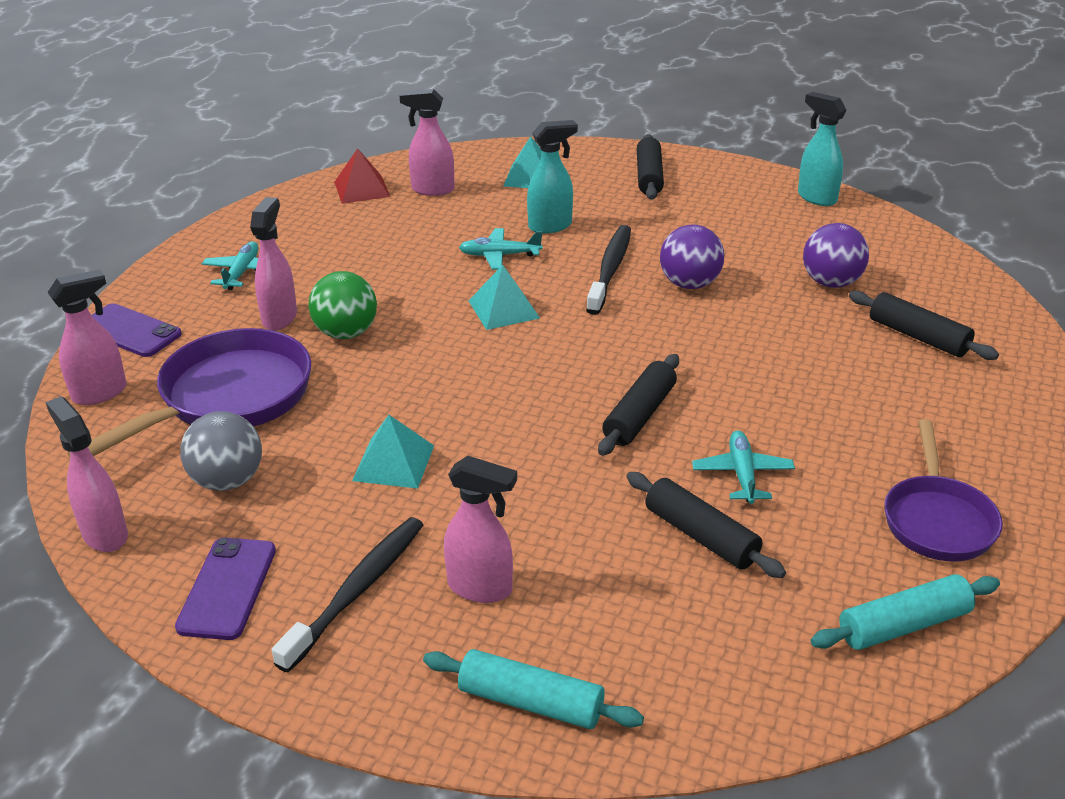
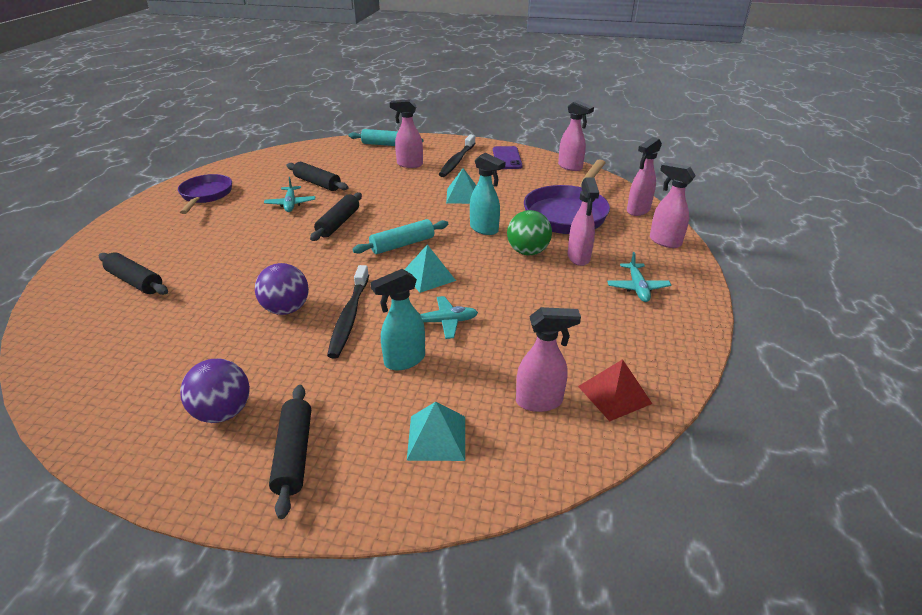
camera: 170 degrees right, 0 degrees up
(130, 331) = (664, 241): purple phone -> pink spray bottle
(227, 480) = (536, 184): grey ball -> none
(816, 198) = (107, 435): turquoise spray bottle -> turquoise spray bottle (484, 229)
(831, 282) = (168, 321): purple ball -> purple ball (223, 412)
(903, 625) = (245, 167): turquoise rolling pin -> turquoise rolling pin (402, 244)

